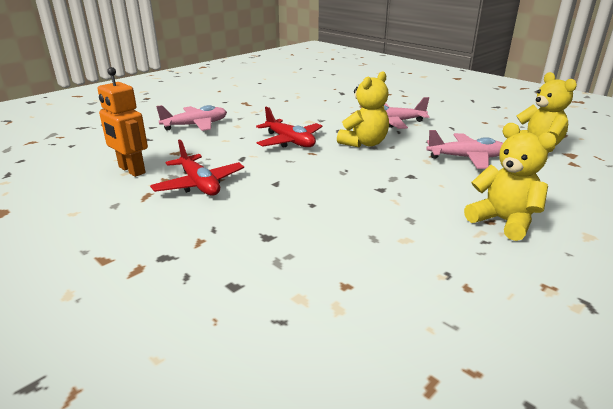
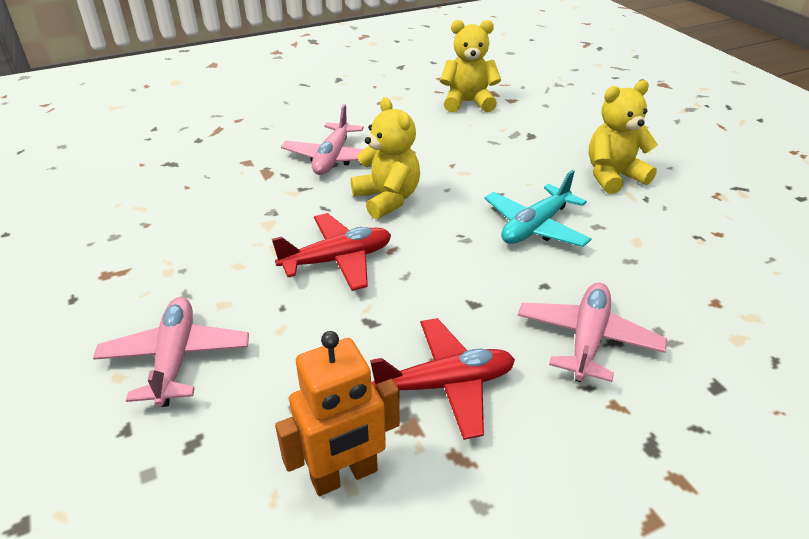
camera: 70 degrees left, 10 degrees up
(382, 193) = (535, 227): none -> turquoise plane
(466, 158) = (470, 147): pink plane -> pink plane (587, 339)

